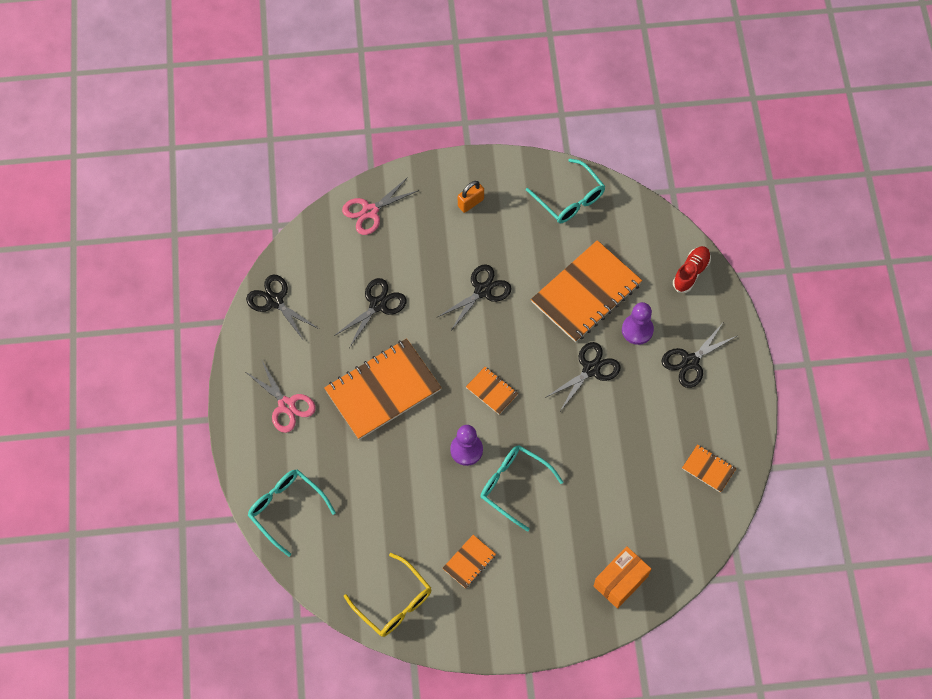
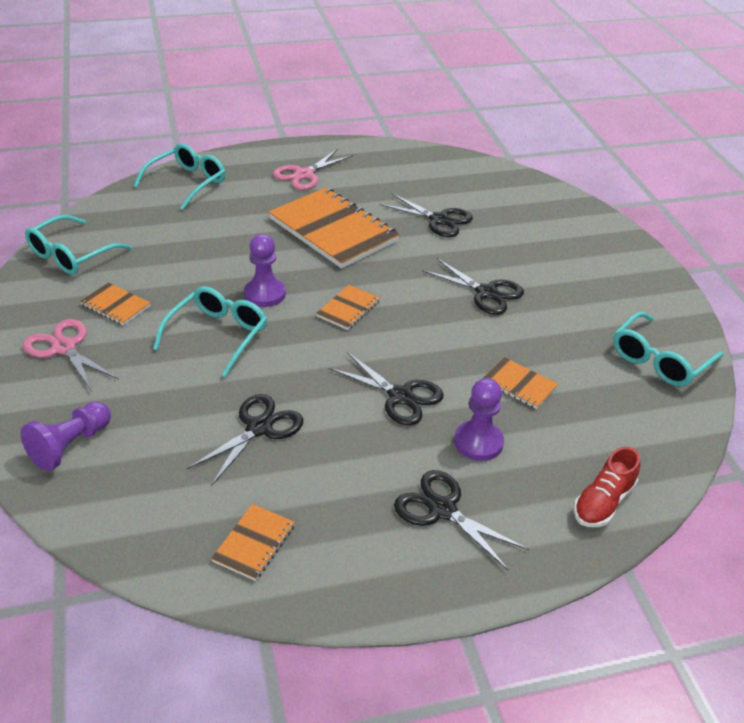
camera: 80 degrees right, 25 degrees down
(275, 301) = (421, 160): black scissors -> black scissors (259, 428)
(370, 211) = (554, 207): pink scissors -> pink scissors (64, 348)
(393, 602) = (73, 254): yellow glasses -> turquoise glasses
(470, 203) = (605, 276): orange padlock -> none
(586, 293) = (519, 384): orange notebook -> orange notebook, size x0.46
(620, 581) = (70, 446): orange box -> purple pawn
(691, 272) = (603, 502): red shoe -> red shoe turned 105 degrees clockwise

